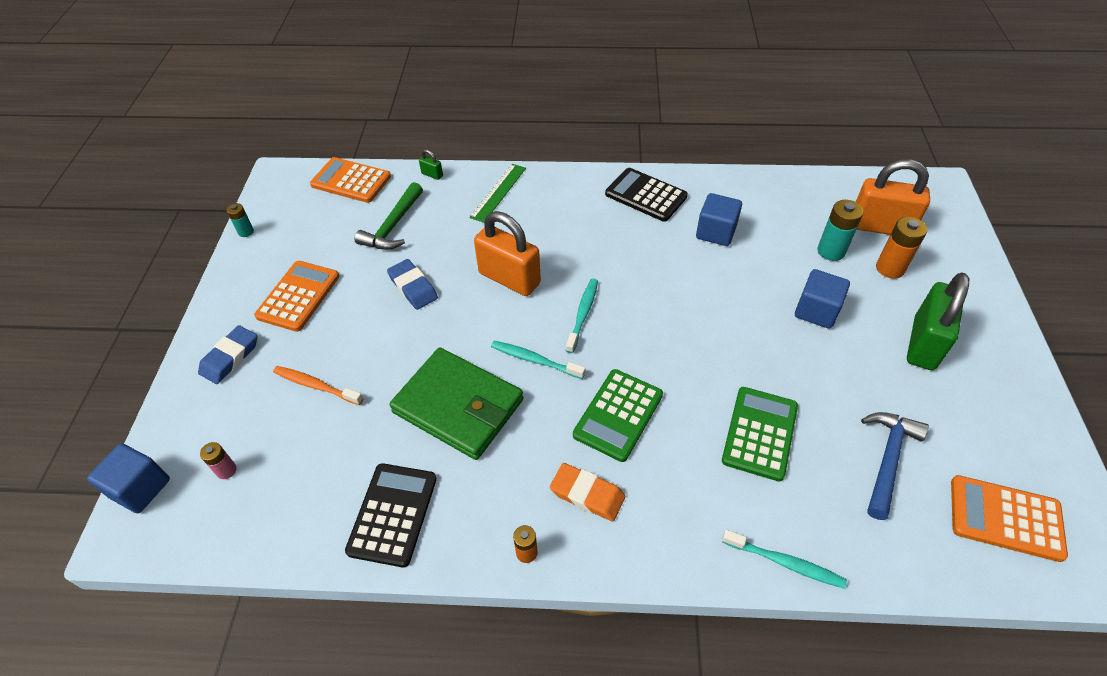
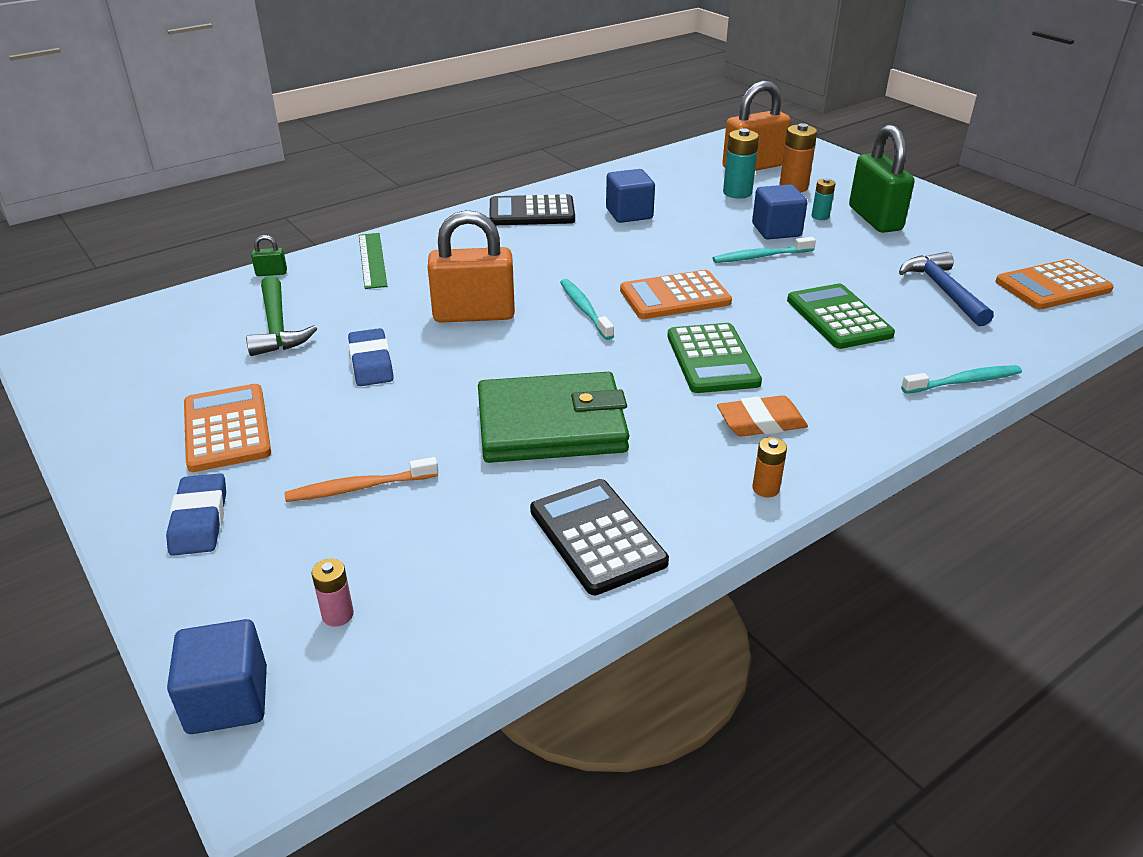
camera: 40 degrees left, 15 degrees down
(246, 232) = (64, 407): turquoise battery -> turquoise battery (820, 216)
(351, 181) = (166, 312): orange calculator -> orange calculator (675, 297)
(413, 287) = (371, 363): blue eraser -> blue eraser turned 60 degrees clockwise
(535, 360) = (583, 358): turquoise toothbrush -> turquoise toothbrush (760, 256)

